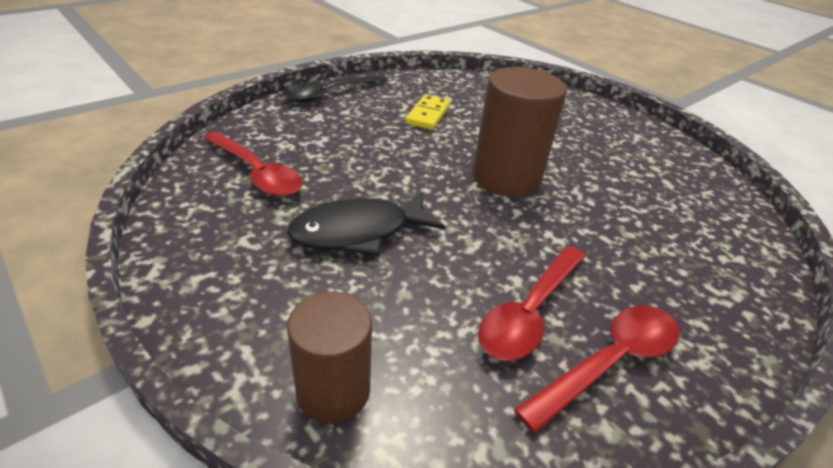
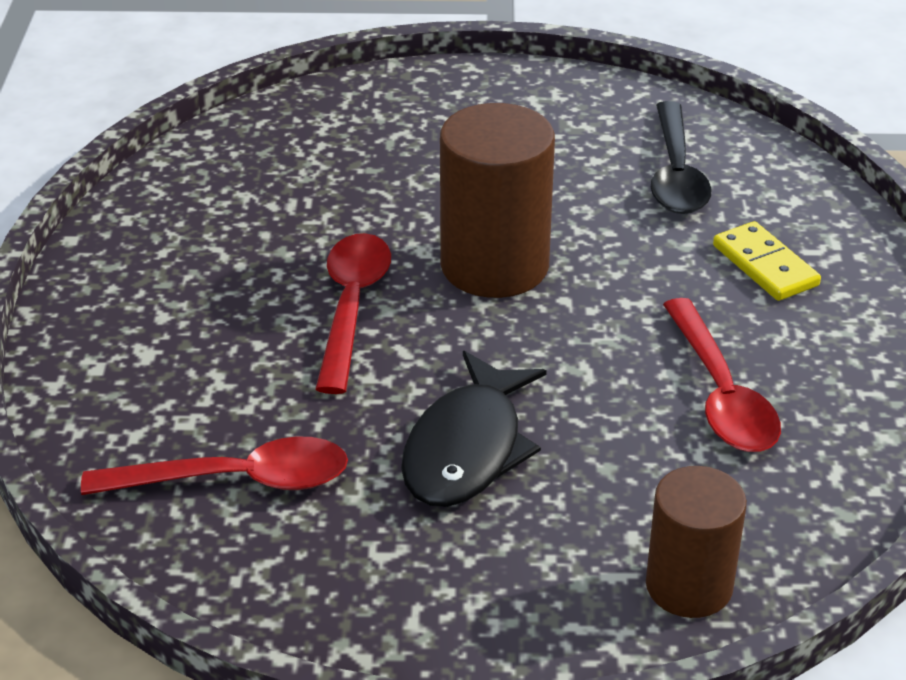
camera: 45 degrees left, 0 degrees up
(329, 94) = (87, 305): black spoon -> black spoon (676, 174)
(428, 115) = (271, 242): yellow domino -> yellow domino (765, 265)
(609, 362) = (825, 385): red spoon -> red spoon (351, 307)

